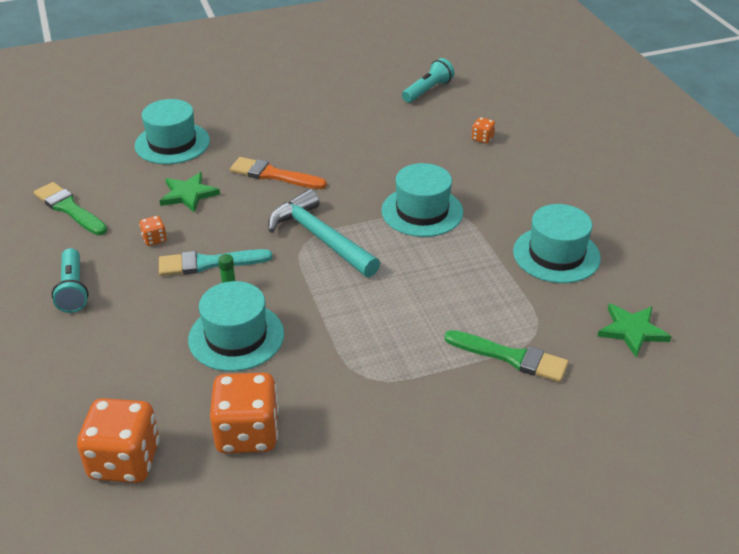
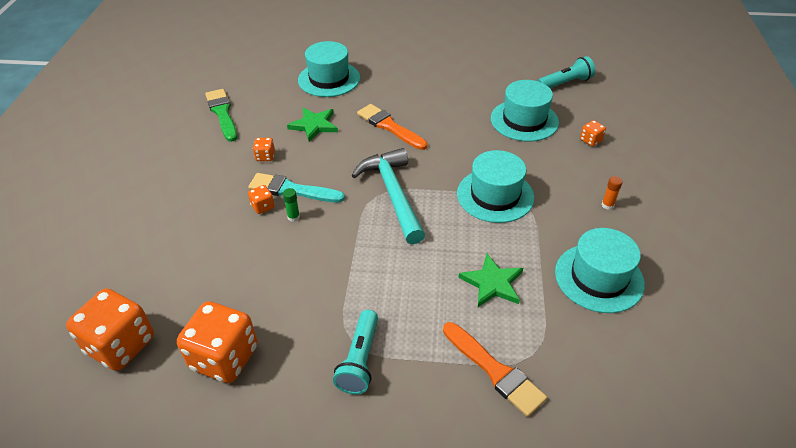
camera: 25 degrees right, 5 degrees up
(73, 290) = (182, 181): turquoise flashlight -> turquoise flashlight (359, 360)
(187, 288) = (263, 207): none -> orange dice
(236, 336) = (272, 263): turquoise hat -> turquoise hat (524, 120)
(511, 357) = (495, 371): green brush -> orange brush
(529, 192) = (607, 205): none -> orange glue stick
(632, 331) = (634, 387): green star -> green star (492, 283)

